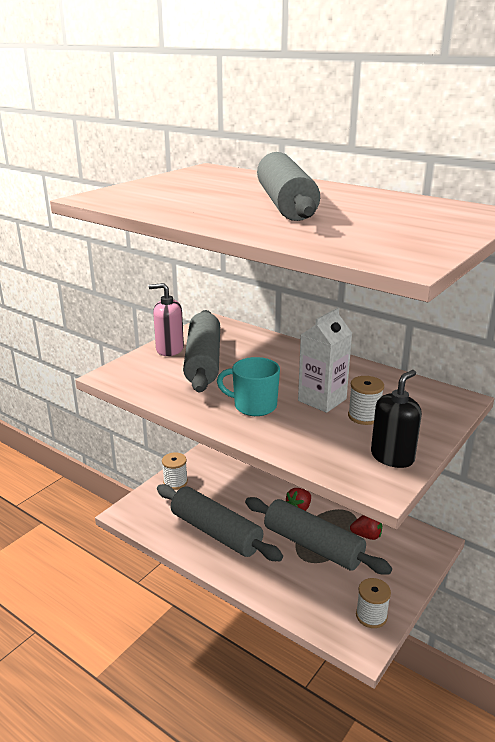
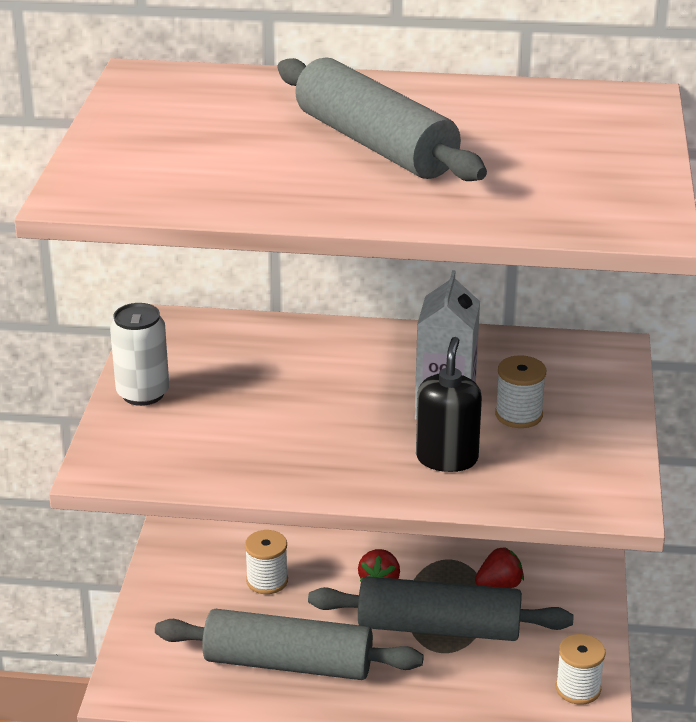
camera: 30 degrees left, 5 degrees up
(169, 349) = (143, 393): pink soap dispenser -> white can
(175, 482) = (159, 612): white spool -> white spool (267, 581)
(203, 361) = (218, 398): grey rolling pin -> none
(254, 406) = (364, 448): turquoise mug -> none
(392, 457) = (598, 461): black soap dispenser -> black soap dispenser (447, 458)

